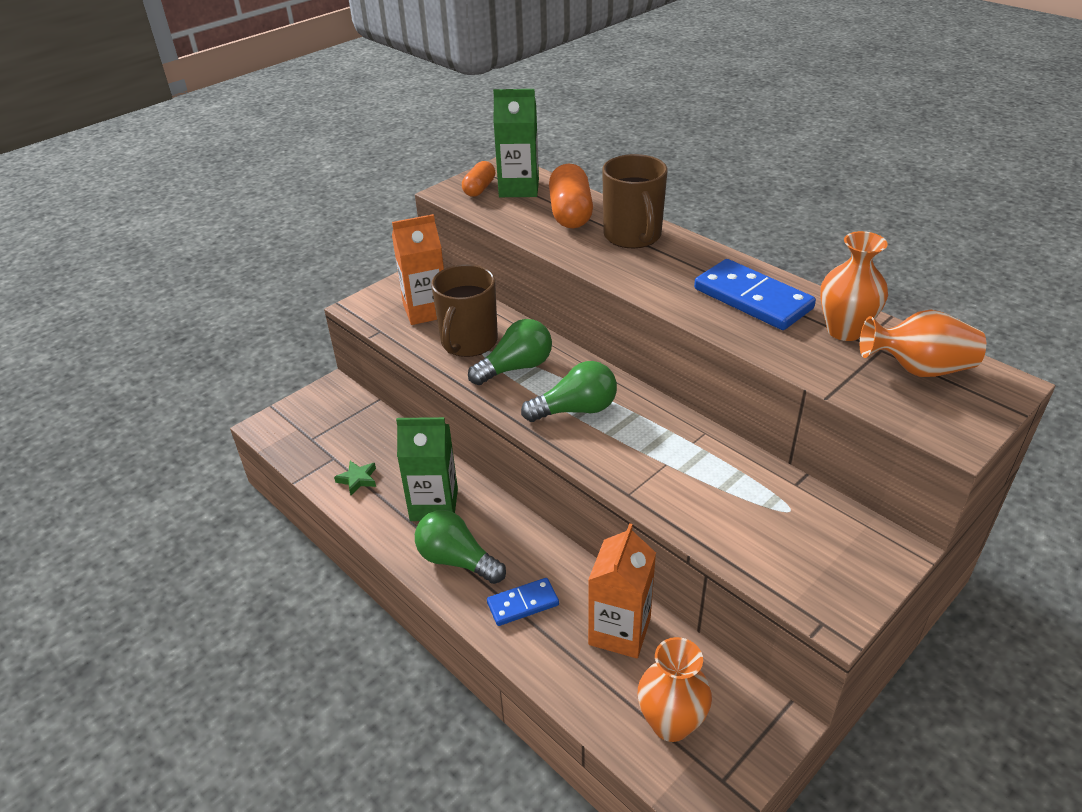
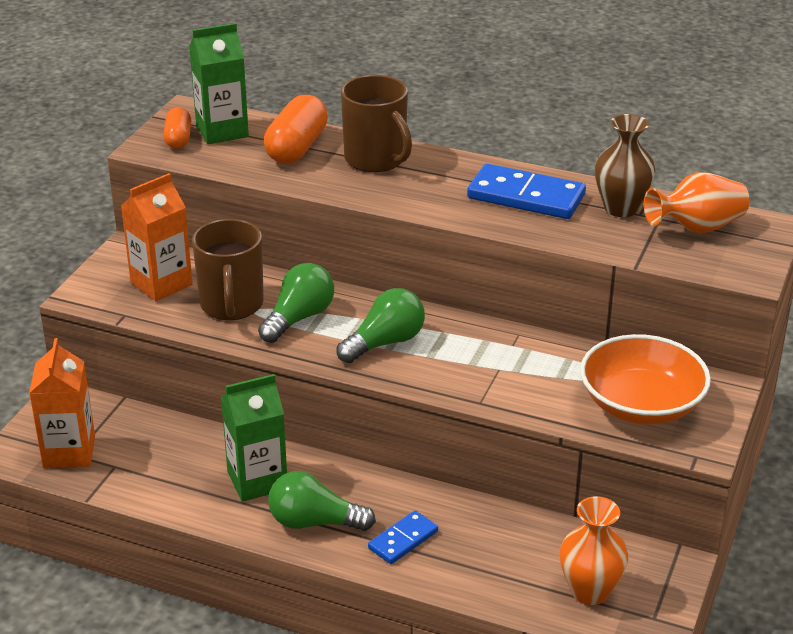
camera: 25 degrees left, 5 degrees down
(357, 479) = (157, 479): green star -> none
(570, 213) = (297, 148): orange capsule -> orange capsule turned 45 degrees clockwise
(619, 631) = (506, 536): orange carton -> orange carton (69, 452)
(791, 543) = (641, 404): none -> orange bowl
(844, 330) = (621, 208): orange vase -> brown vase

